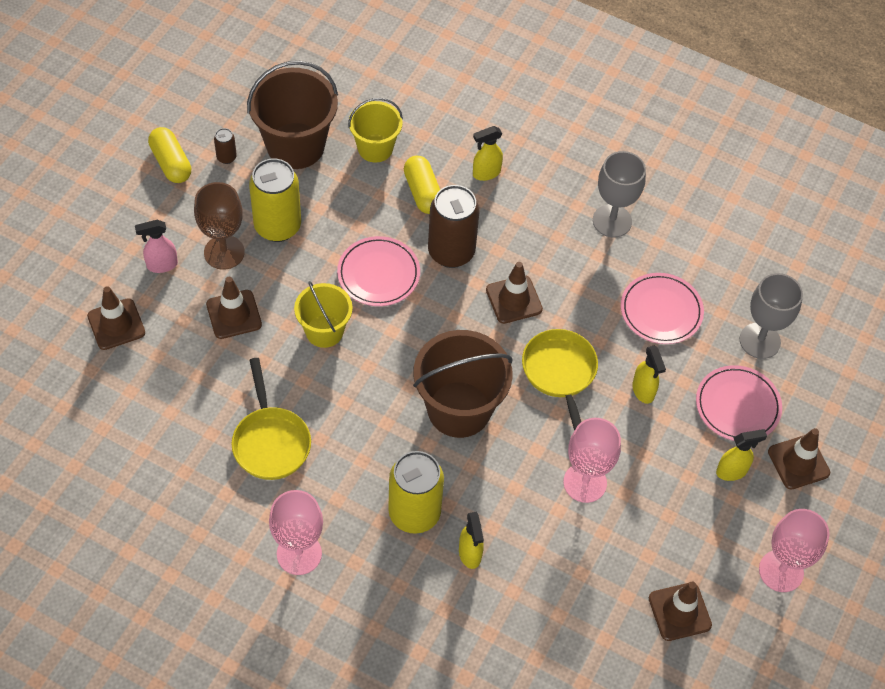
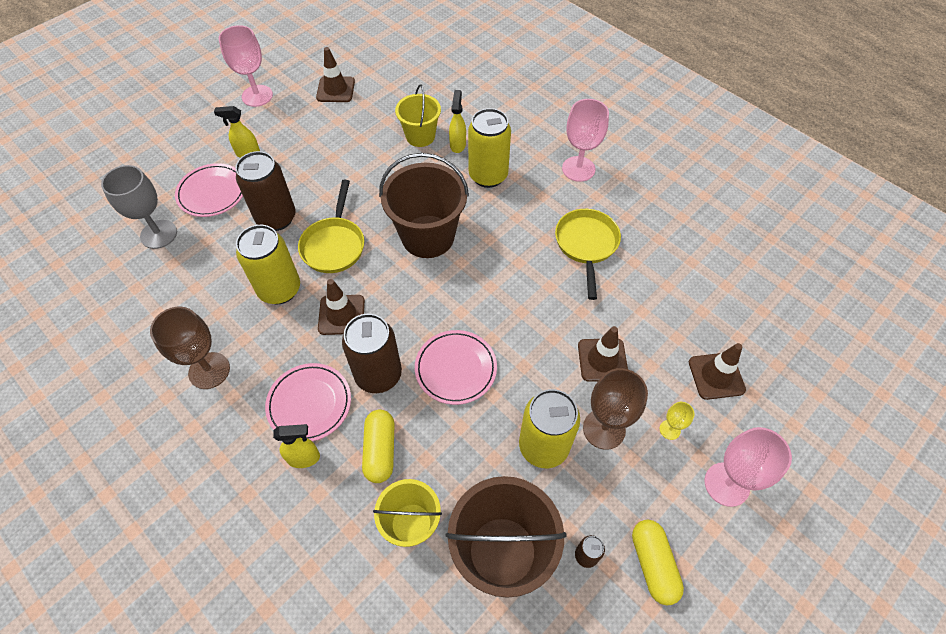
camera: 160 degrees left, 0 degrees up
(161, 265) = (670, 429): pink spray bottle -> yellow goblet
(324, 331) = (521, 325): yellow bucket -> yellow bucket (420, 136)
(585, 482) = (356, 169): pink goblet -> pink goblet (726, 484)
(591, 311) = (279, 289): none -> yellow can
(612, 221) = (209, 370): grey goblet -> brown goblet
(643, 391) = (276, 218): yellow spray bottle -> brown can
(661, 311) = (221, 276): pink plate -> pink plate (309, 404)
(798, 462) = (197, 149): brown traffic cone -> none

